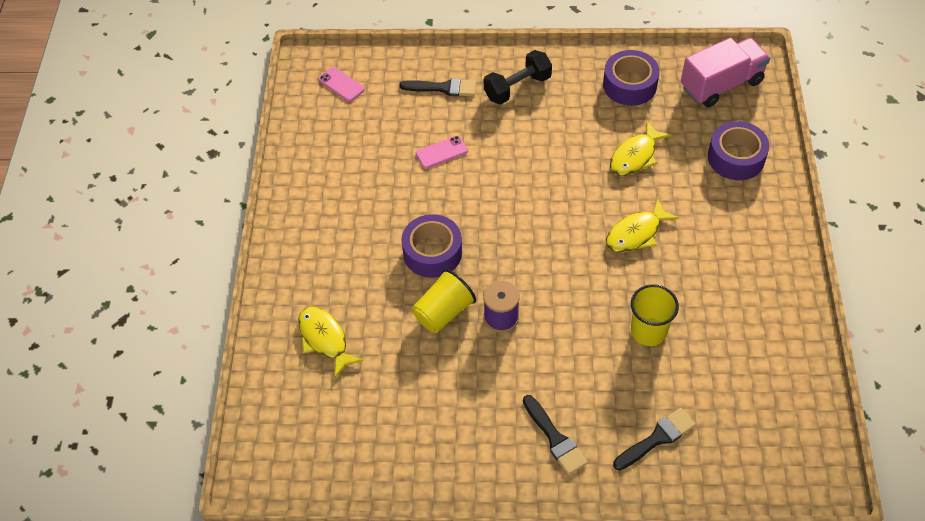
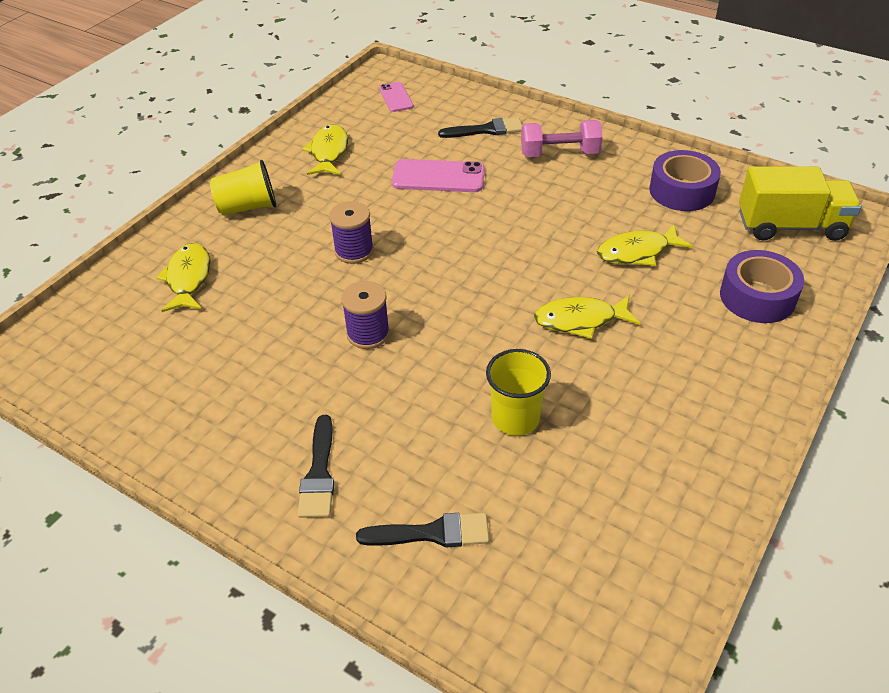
camera: 30 degrees right, 10 degrees down
(332, 167) = (329, 152): none -> yellow fish
(432, 252) = (354, 251): purple tape -> purple spool
(441, 152) = (438, 177): pink phone -> pink phone, size x1.64
(443, 88) = (486, 130): black brush -> black brush turned 45 degrees counterclockwise
(443, 312) = (317, 304): yellow cup -> yellow cup (248, 207)
(517, 87) = (559, 153): black dumbbell -> pink dumbbell
(721, 85) = (791, 226): pink truck -> yellow truck

